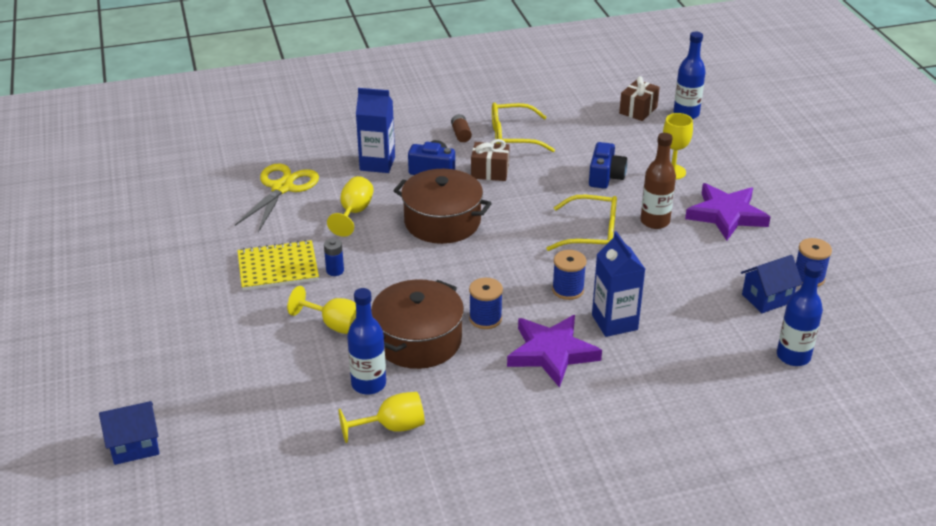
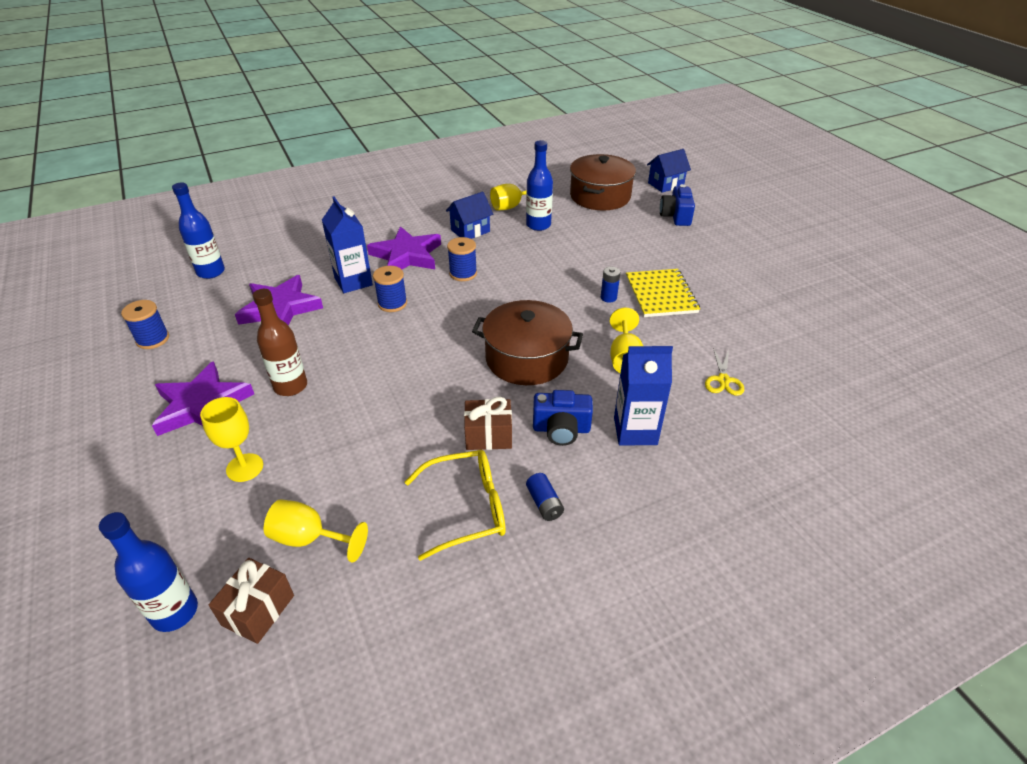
camera: 170 degrees right, 5 degrees up
(278, 267) = (661, 295): yellow notebook -> yellow notebook turned 75 degrees counterclockwise
(282, 188) = (723, 380): yellow scissors -> yellow scissors, size x0.54
(335, 325) = (583, 257): yellow goblet -> yellow goblet (309, 539)
(418, 340) = (513, 253): brown pot -> brown pot (600, 196)
(461, 134) = (544, 503): brown battery -> blue battery
(591, 234) = (365, 362): yellow glasses -> none
(605, 177) = (338, 447): blue camera -> blue camera (676, 216)
(690, 298) = (280, 308): none -> purple star
(767, 298) = (207, 315): blue house -> blue house (470, 231)

